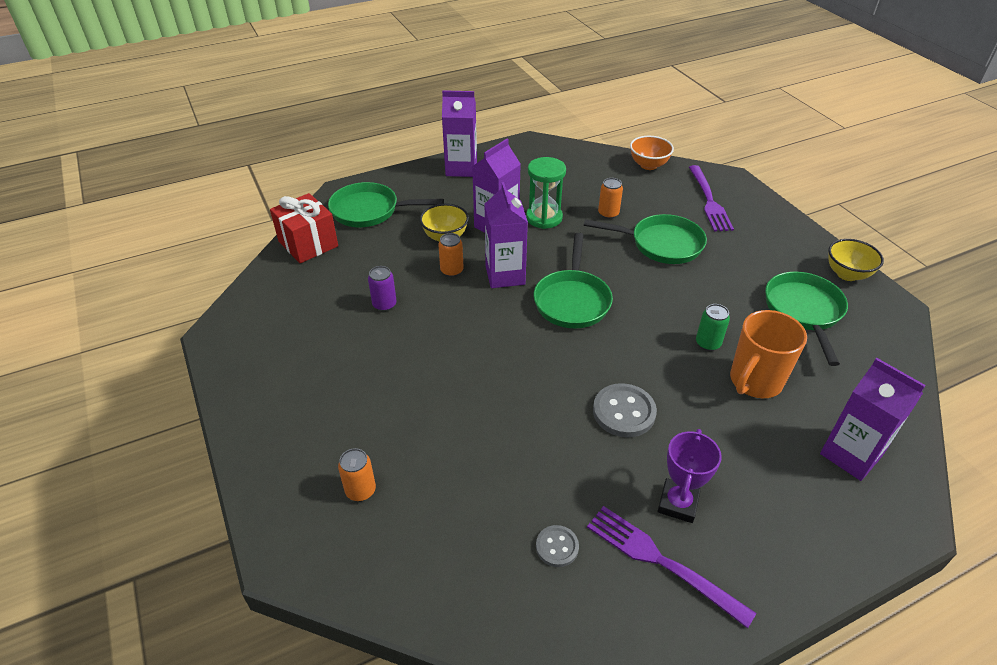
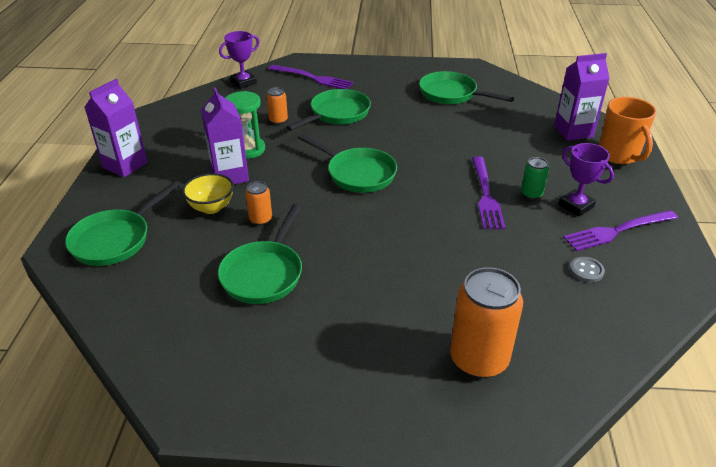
camera: 60 degrees left, 5 degrees down
(308, 244) = (115, 298): red gift -> none
(360, 490) = (478, 359): orange can -> orange can, size x2.02
(384, 304) = (264, 273): purple can -> green pan
(505, 275) = (296, 194): purple carton -> none
(624, 412) = (486, 195): grey button -> purple fork
(648, 165) = (243, 82): orange bowl -> purple trophy
(708, 343) = (450, 138): green can -> green can (531, 194)
(754, 381) = (496, 136): orange mug -> orange mug (619, 155)
(847, 274) = (433, 67): yellow bowl -> none

